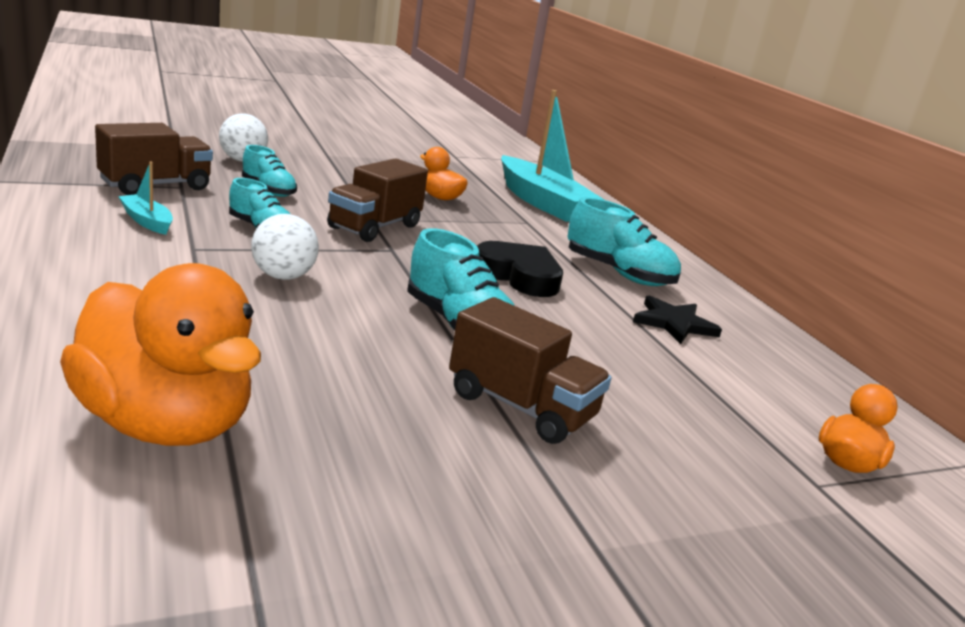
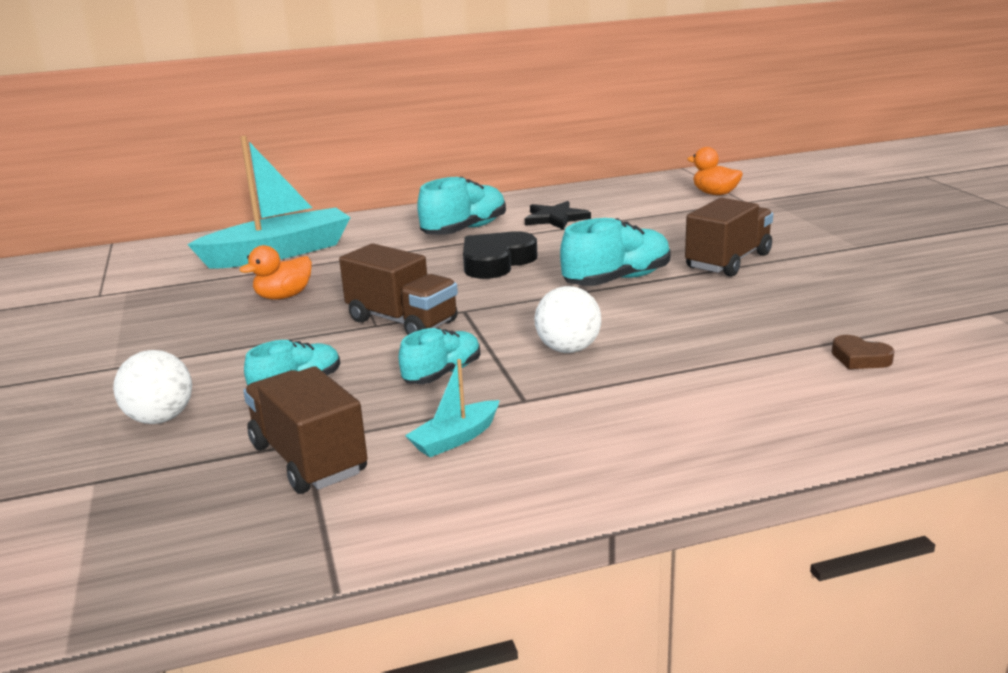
camera: 80 degrees left, 0 degrees up
(165, 423) = (860, 358): orange duck -> brown heart

